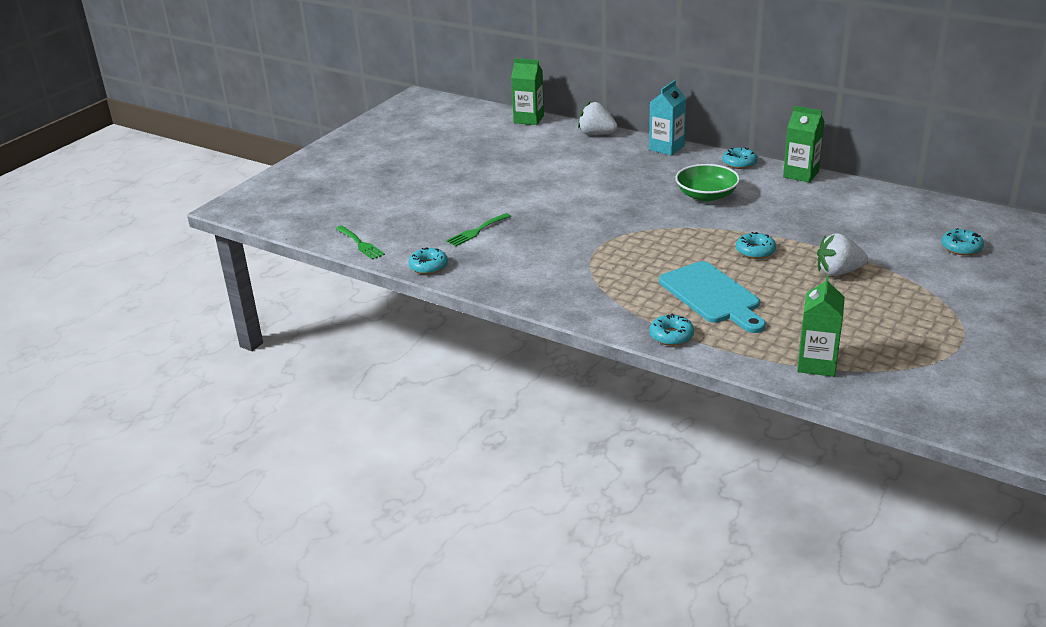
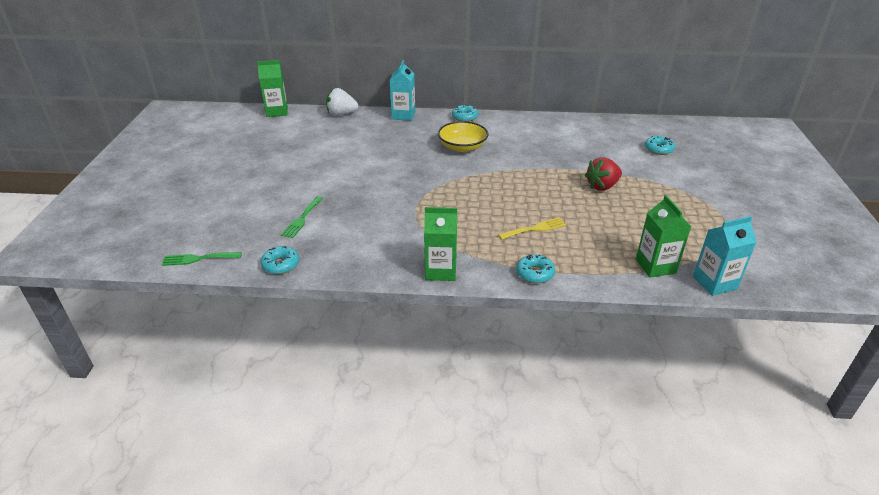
camera: 30 degrees left, 5 degrees up
(360, 244) = (198, 259): green fork -> green fork turned 150 degrees clockwise
(706, 195) = (462, 147): green bowl -> yellow bowl
(712, 296) = (535, 229): turquoise cutting board -> yellow fork
(755, 251) = (534, 183): turquoise donut -> none
(801, 174) = (513, 117): green carton -> green carton (440, 271)
(838, 272) = (602, 186): white strawberry -> red strawberry
(871, 397) = (714, 283): none -> turquoise carton

